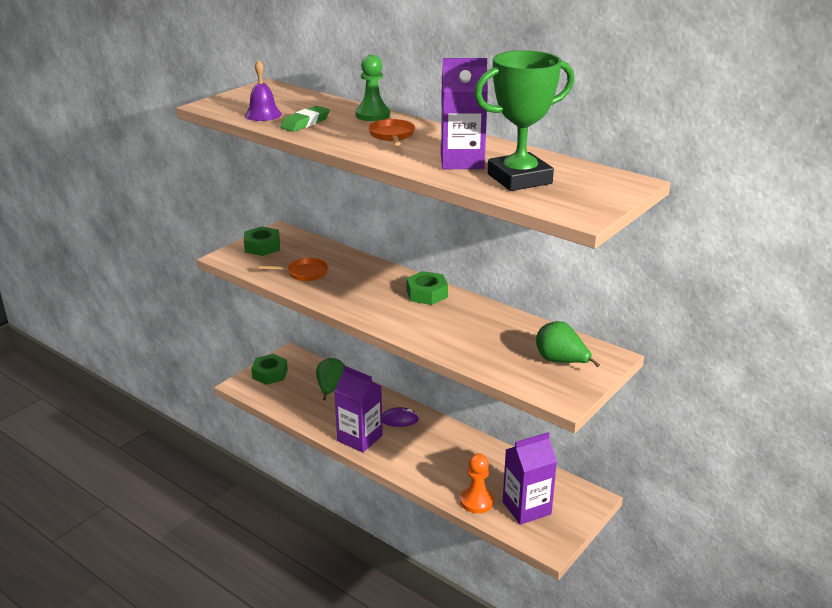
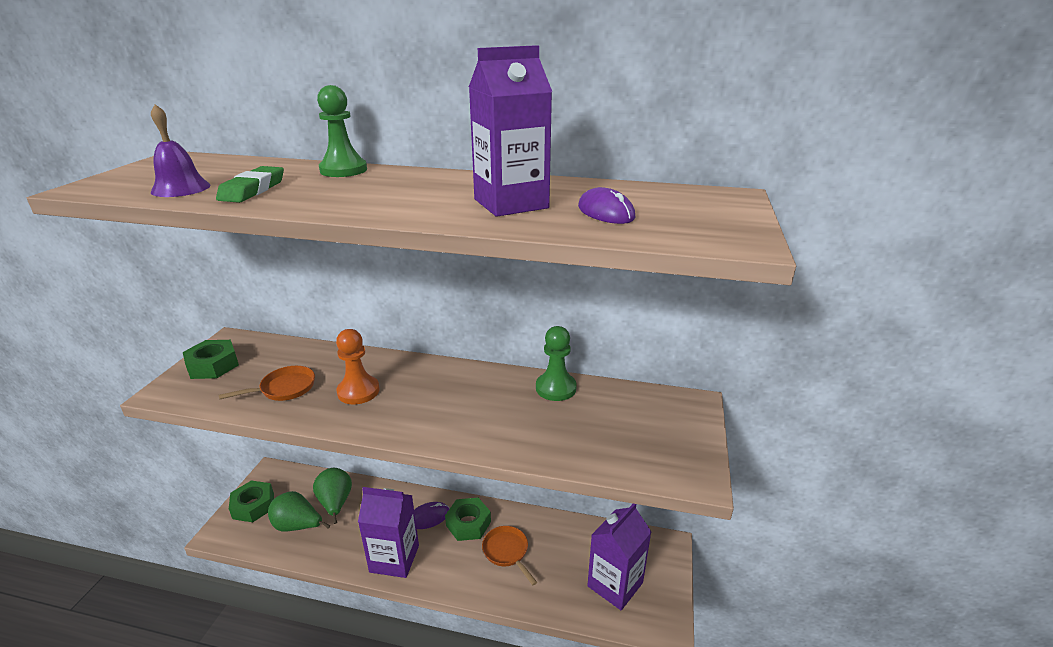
camera: 25 degrees left, 0 degrees up
(392, 135) = (389, 188): orange pan -> orange pan (507, 552)
(426, 294) = (450, 378): green nut -> green nut (468, 523)
(476, 501) = (561, 597): orange pawn -> orange pawn (358, 391)
(504, 320) = (556, 388): none -> green pawn
(519, 179) = (606, 212): green trophy -> purple mouse
(561, 361) = (652, 425): green pear -> green pear (298, 526)

